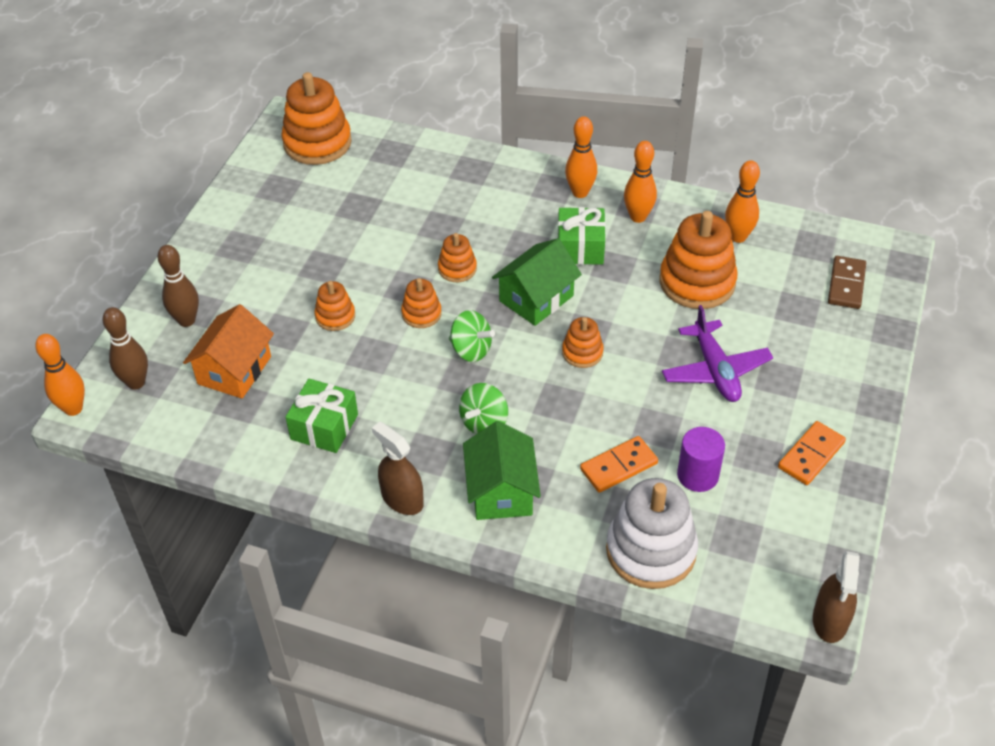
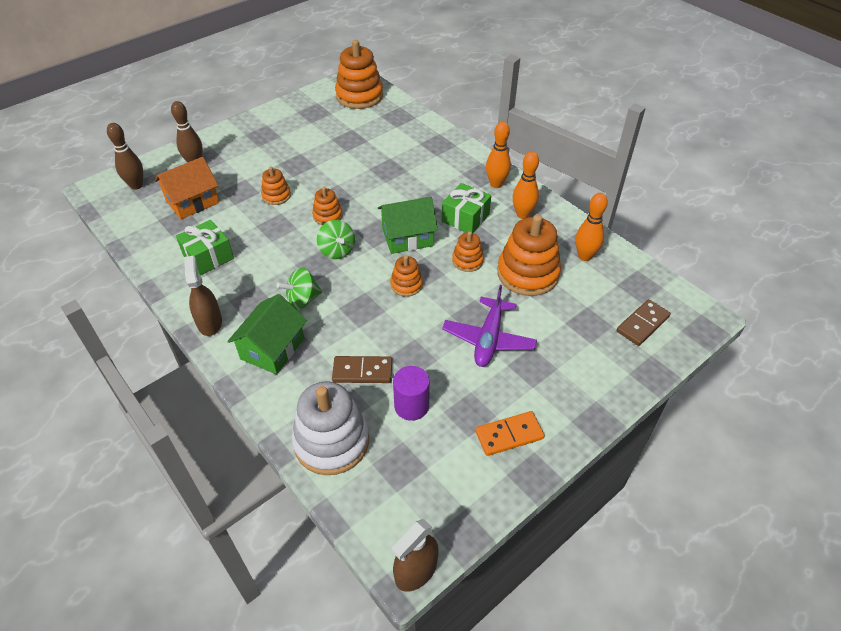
camera: 30 degrees right, 0 degrees up
(73, 408) = (93, 185): orange bowling pin -> none
(457, 269) = (374, 198): orange stacking toy -> orange stacking toy (467, 261)
(618, 466) = (362, 371): orange domino -> brown domino

